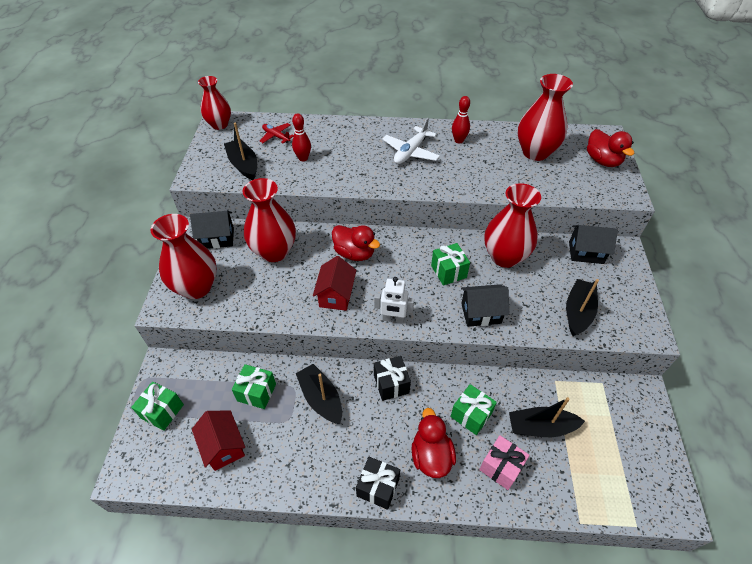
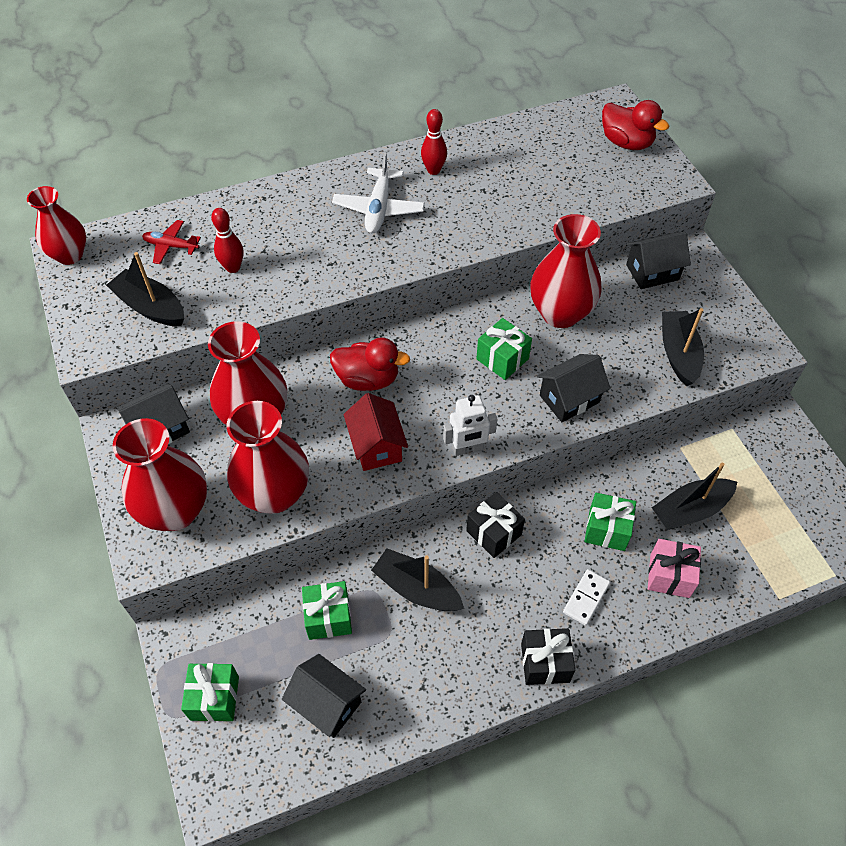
camera: 25 degrees left, 5 degrees up
(223, 446) = (327, 704): red house -> black house
(431, 456) = (586, 598): red duck -> white domino
(535, 152) = (540, 157): red vase -> red vase (274, 494)

